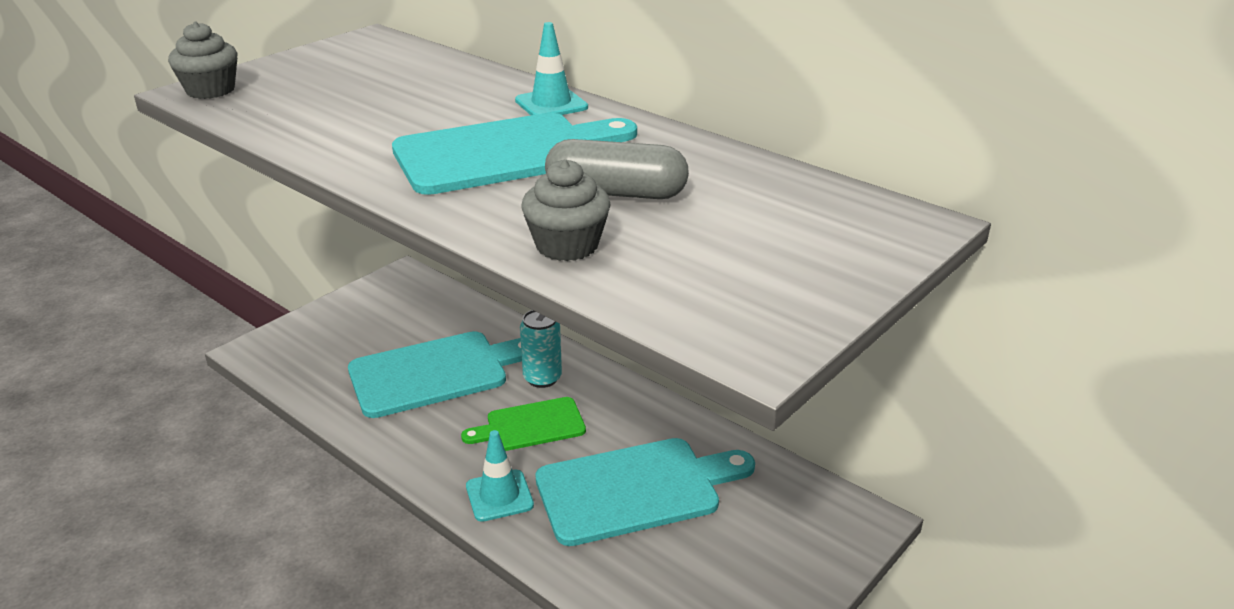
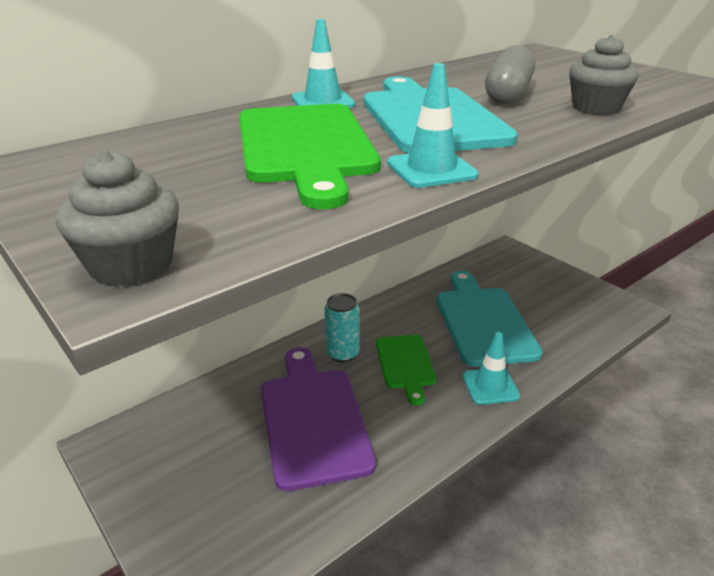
camera: 80 degrees left, 0 degrees up
(351, 158) = (431, 169): none -> turquoise traffic cone
(411, 110) = (306, 146): none -> green cutting board
(435, 372) = (312, 420): turquoise cutting board -> purple cutting board

